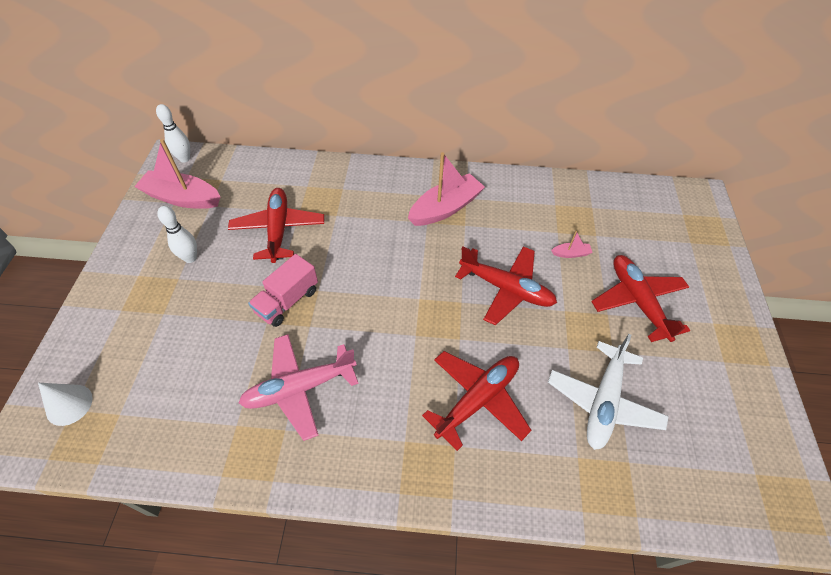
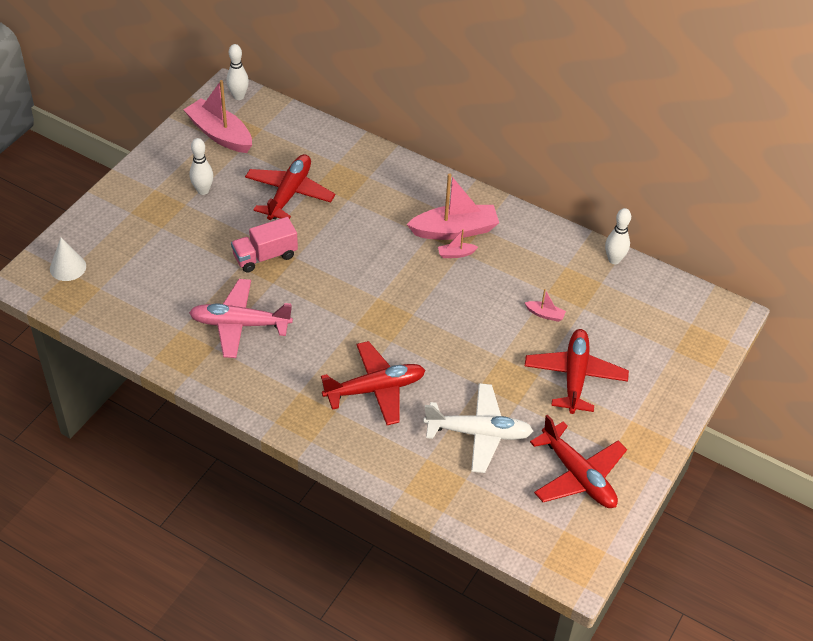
camera: 25 degrees right, 5 degrees down
(461, 229) = (456, 254): none -> pink boat
(506, 289) = (460, 319): red plane -> red plane (578, 475)
(586, 185) = (614, 260): none -> white bowling pin
(603, 401) = (478, 433): white plane -> white plane turned 135 degrees counterclockwise

